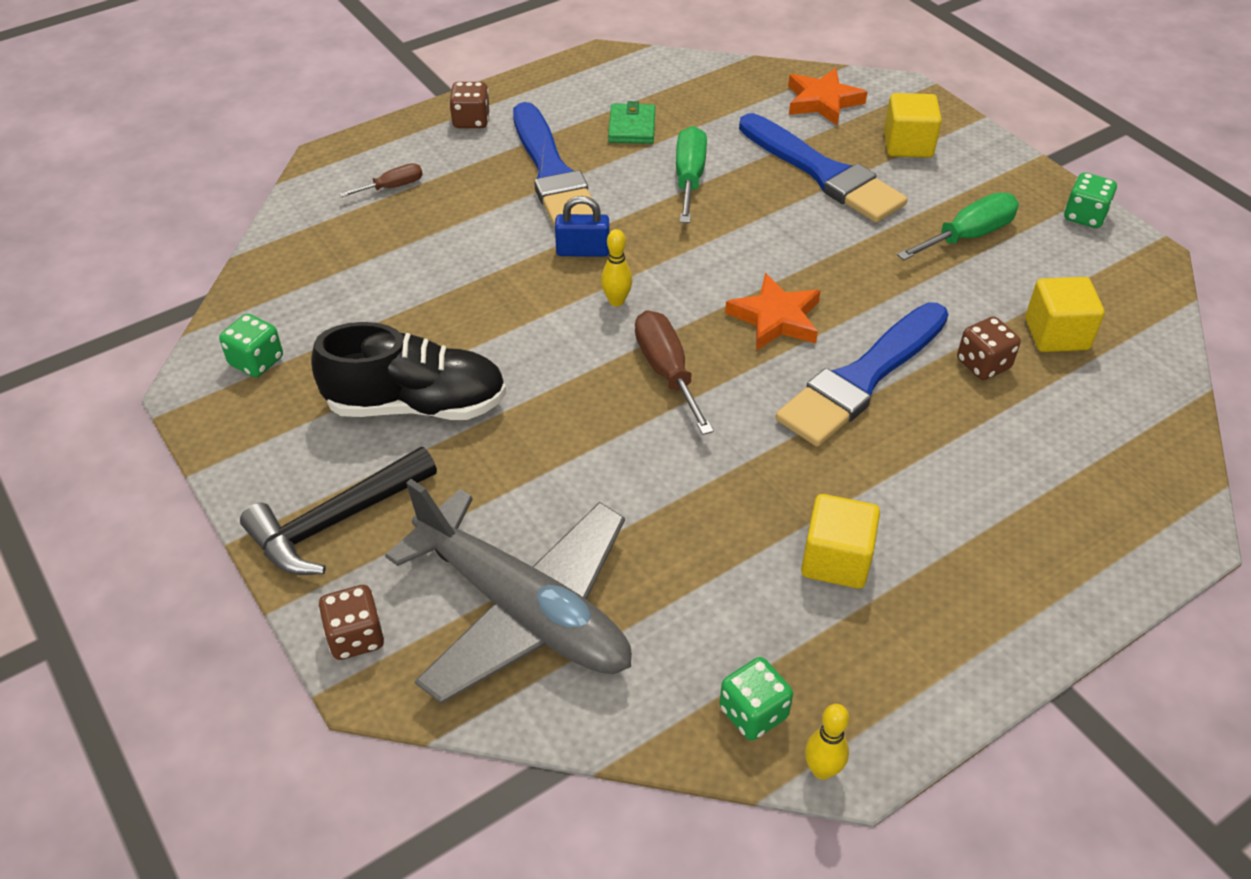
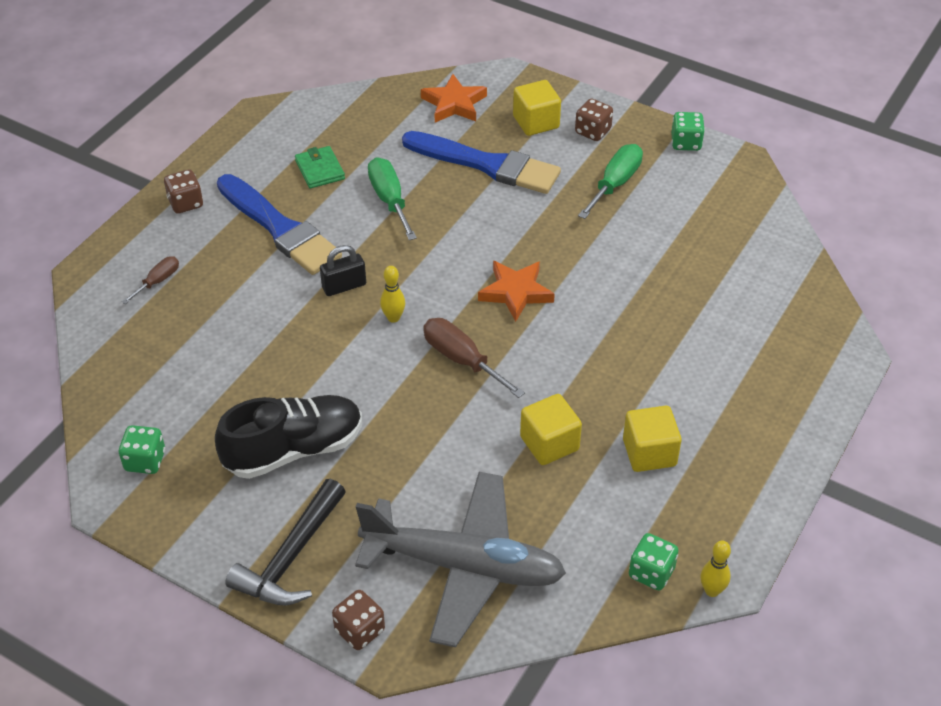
camera: 25 degrees left, 0 degrees up
(583, 251) = (344, 286): blue padlock -> black padlock
(861, 379) = (599, 318): blue brush -> none
(983, 364) = (673, 279): brown dice -> brown dice (593, 131)
(1056, 334) = (710, 240): yellow cube -> yellow cube (549, 443)

